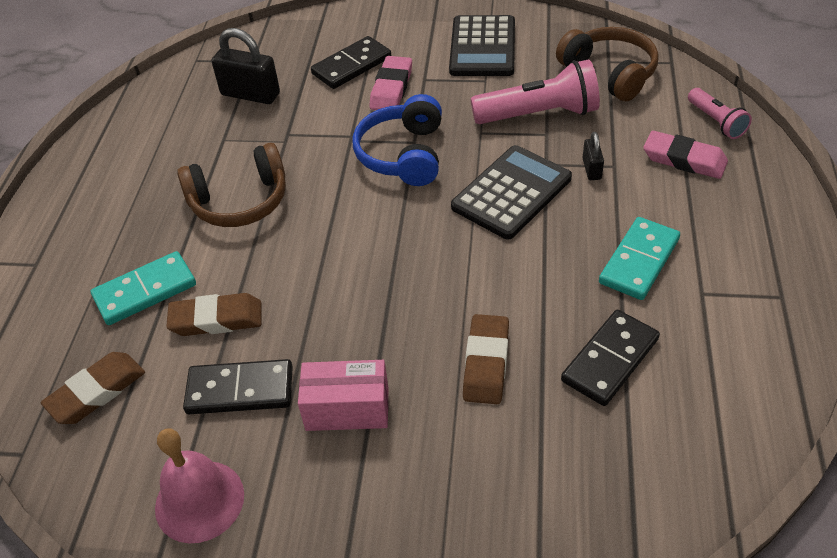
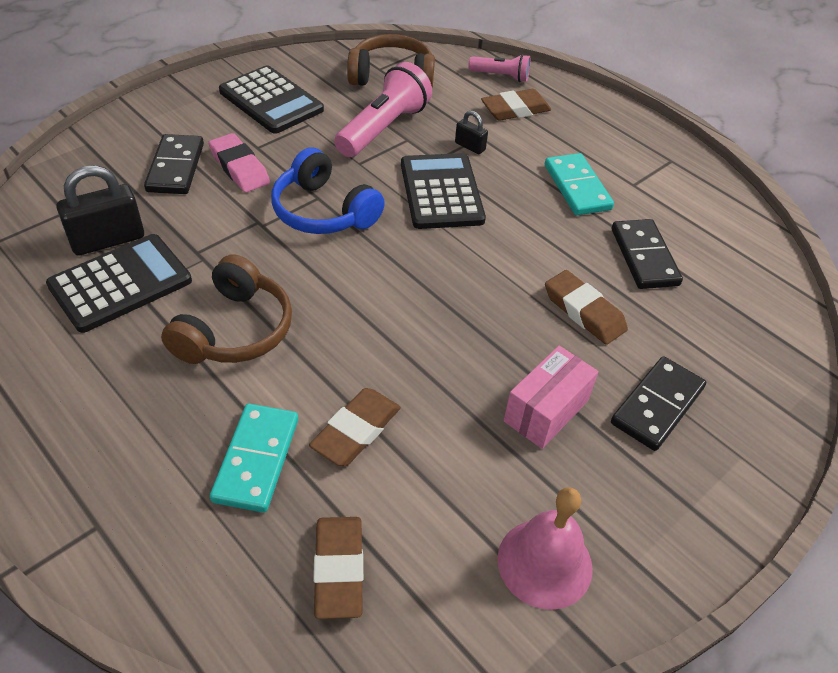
camera: 55 degrees left, 0 degrees up
(221, 128) = (120, 283): none -> black calculator
(240, 390) = (454, 463): black domino -> black domino (657, 405)
(684, 160) = (515, 110): pink eraser -> brown eraser

